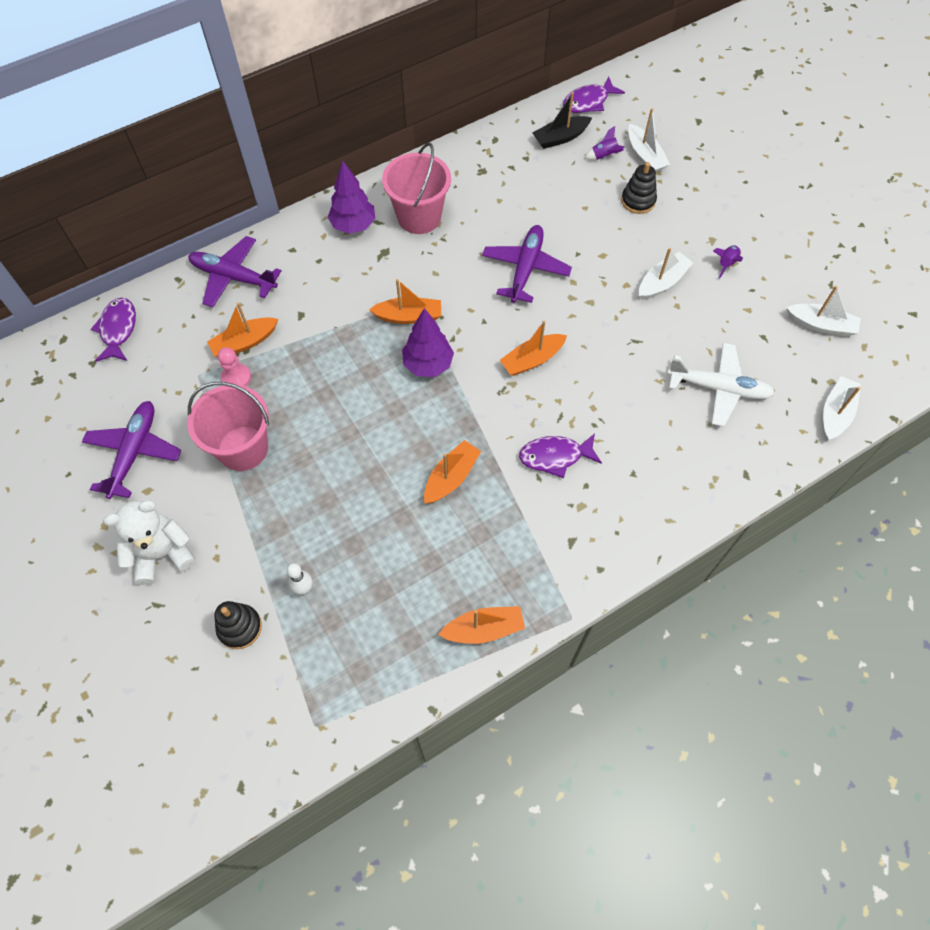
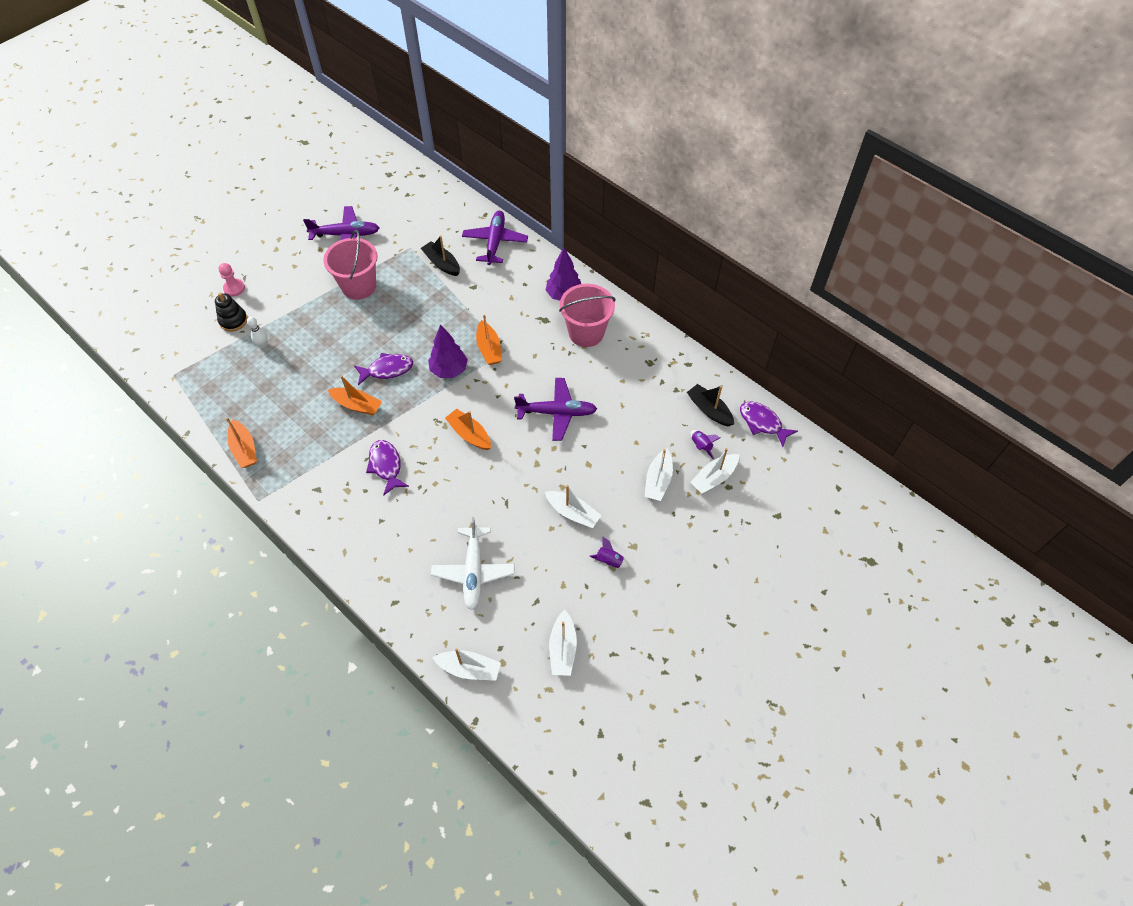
camera: 75 degrees right, 5 degrees down
(118, 329) = (435, 198): purple fish -> purple fish (387, 370)
(162, 554) = (278, 269): white teddy bear -> none
(236, 377) = (412, 267): pink pawn -> pink pawn (234, 288)
(244, 343) = (442, 263): orange boat -> black boat
(638, 201) = (658, 480): black stacking toy -> white boat

